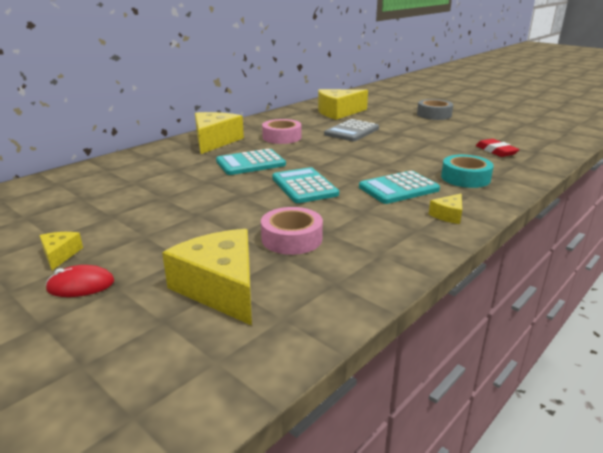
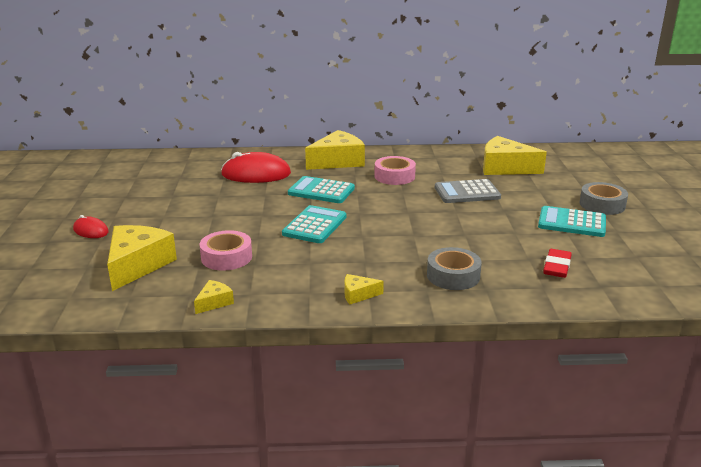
camera: 45 degrees right, 0 degrees up
(60, 255) = (111, 209): yellow cheese -> yellow cheese (214, 302)
(162, 171) = (256, 174): none -> red mouse
(398, 188) = (375, 258): turquoise calculator -> turquoise calculator (572, 223)
(465, 178) = (453, 276): turquoise tape -> grey tape

